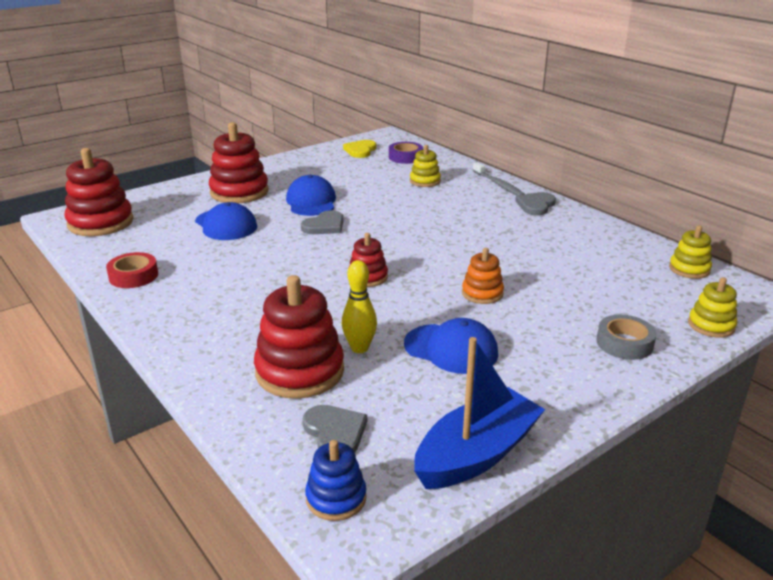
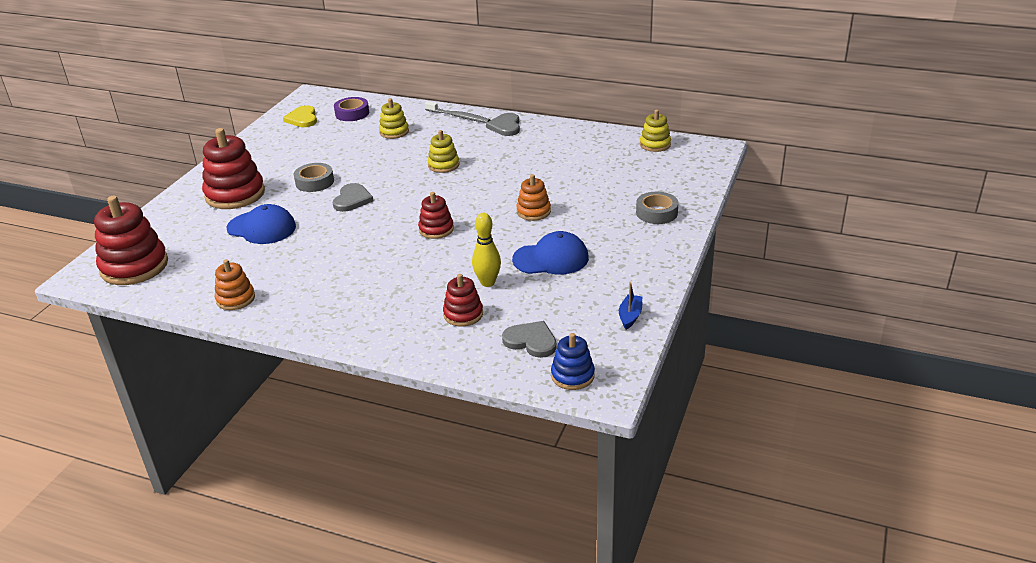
camera: 30 degrees left, 5 degrees up
(133, 276) = (235, 299): red tape -> orange stacking toy
(300, 371) = (463, 314): red stacking toy -> red stacking toy, size x0.55
(311, 202) = (314, 182): blue cap -> grey tape
(477, 454) = (630, 316): blue boat -> blue boat, size x0.43
(711, 325) = (698, 181): yellow stacking toy -> yellow stacking toy (443, 165)

